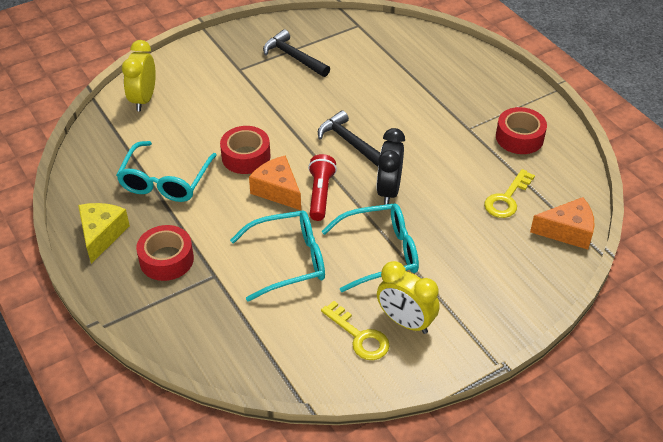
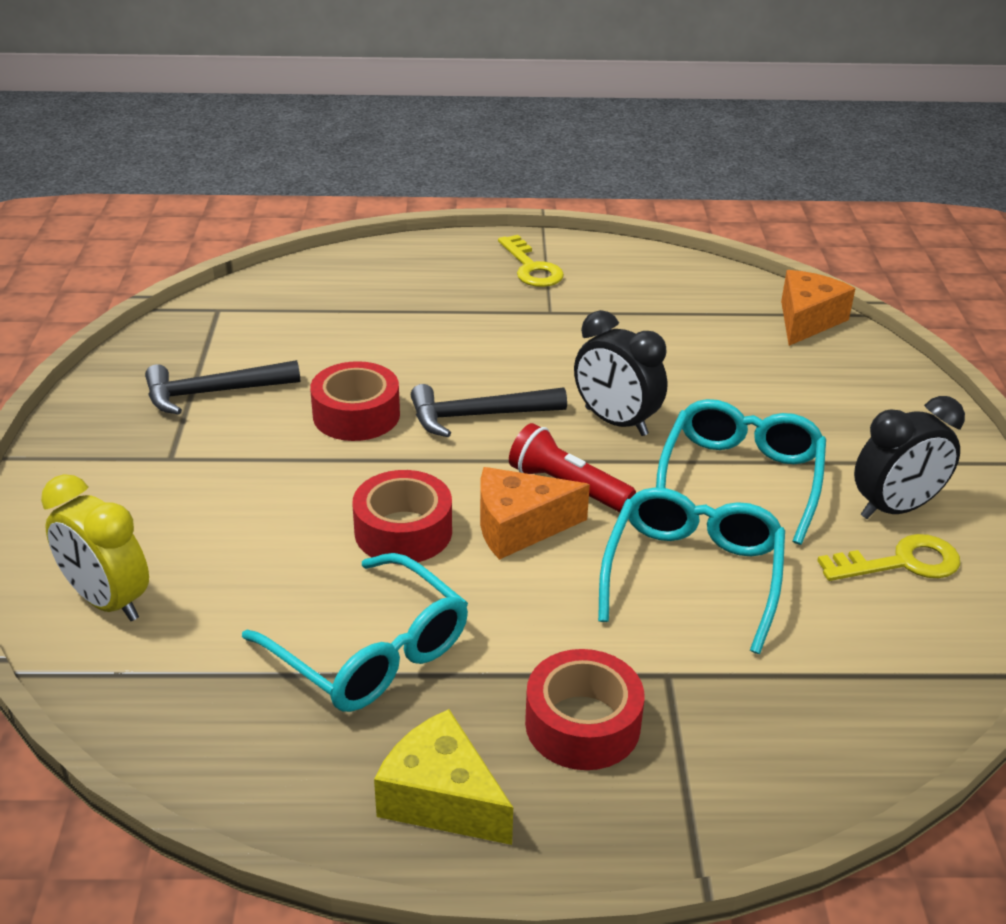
camera: 60 degrees left, 10 degrees down
(405, 322) = (895, 508): yellow clock -> black clock
(507, 199) = (713, 337): yellow key -> yellow key (531, 268)
(519, 137) = (606, 284): red tape -> red tape (356, 415)

